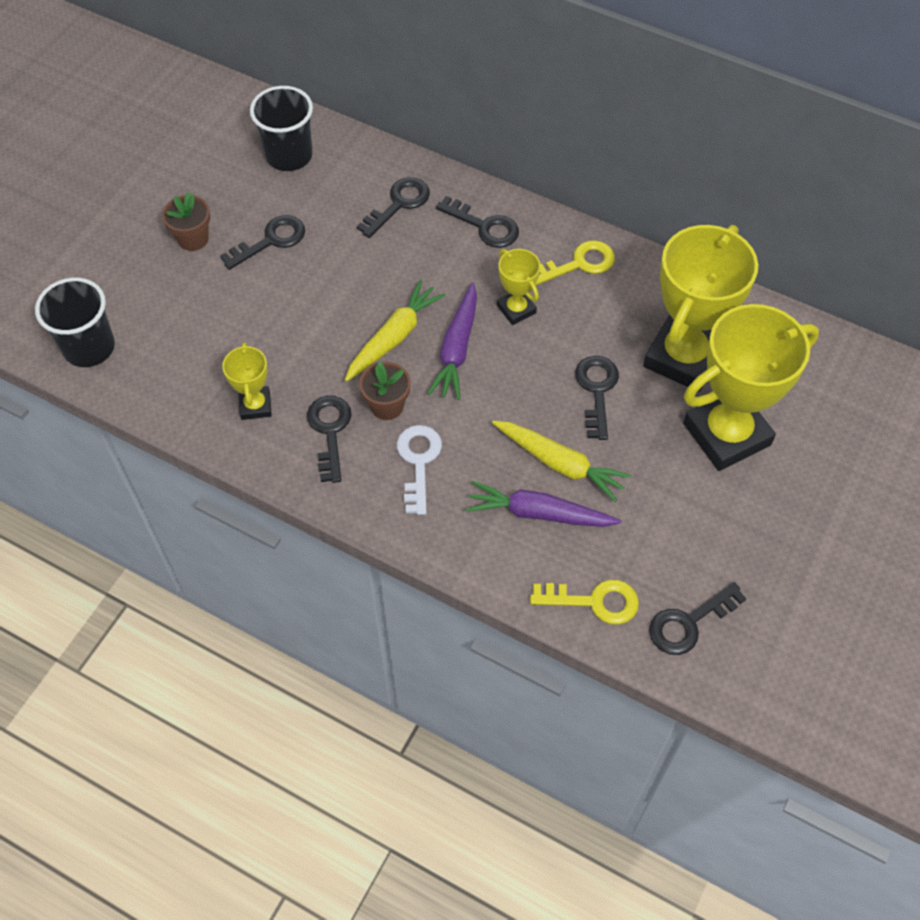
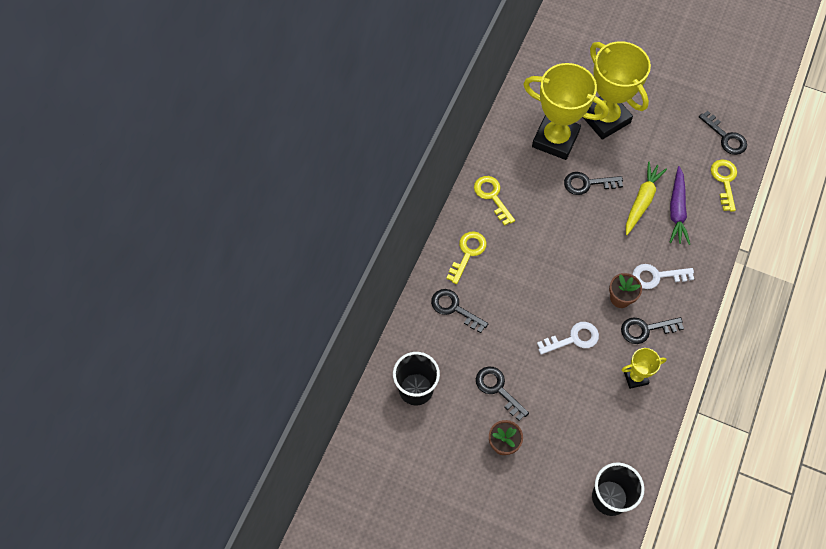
camera: 95 degrees left, 5 degrees up
(330, 336) = (573, 339): none -> white key
(394, 337) = (567, 300): yellow carrot -> none
(457, 349) = (570, 262): purple carrot -> none
(484, 226) = (468, 253): black key -> yellow key
(516, 309) = (534, 230): yellow trophy -> none

